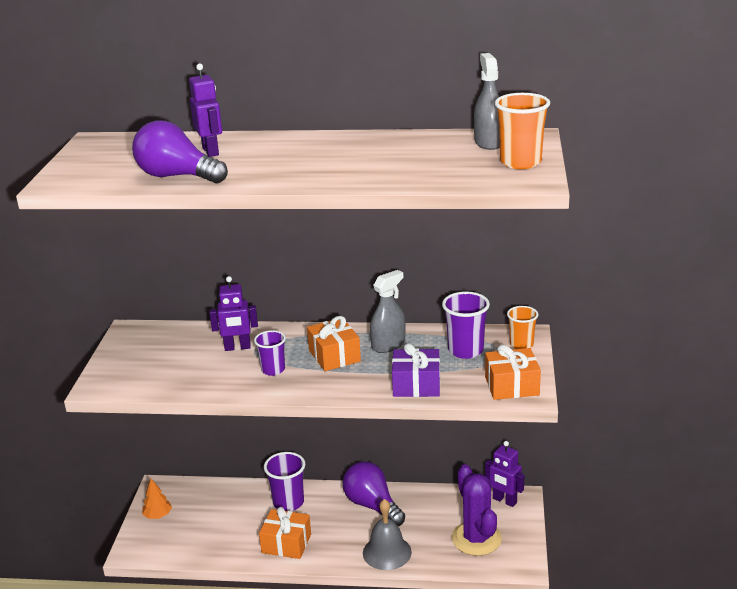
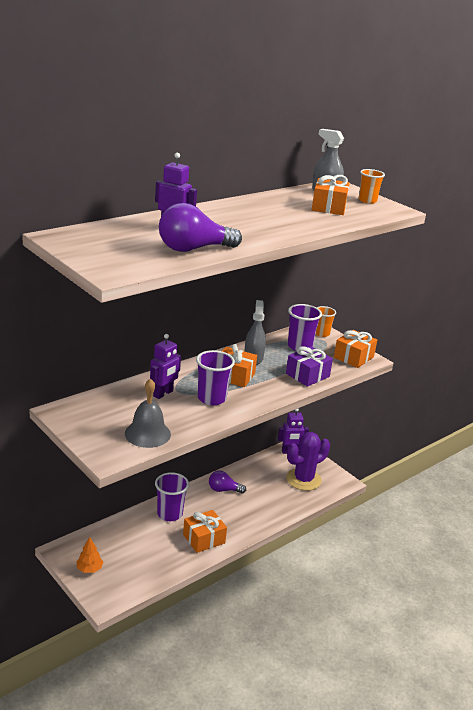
camera: 50 degrees left, 0 degrees up
(273, 370) = (211, 398): purple cup -> purple cup, size x1.50
(372, 506) = (224, 490): purple light bulb -> purple light bulb, size x0.63
(387, 552) = (268, 512): grey bell -> grey bell (147, 434)
(444, 161) = (329, 207): none -> orange gift
(476, 538) = (303, 479): purple cactus -> purple cactus turned 60 degrees counterclockwise
(520, 162) = (367, 201): orange cup -> orange cup, size x0.67

